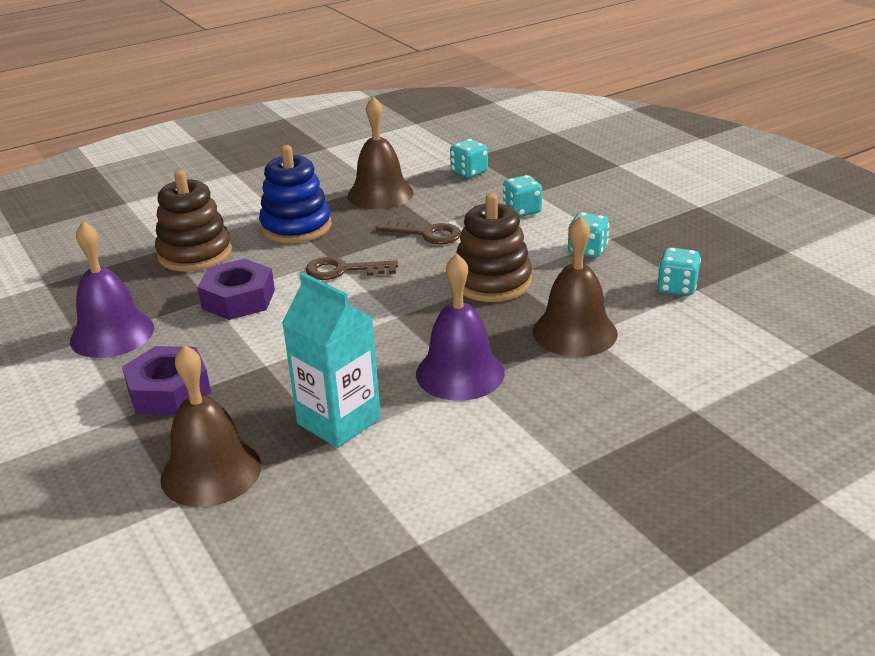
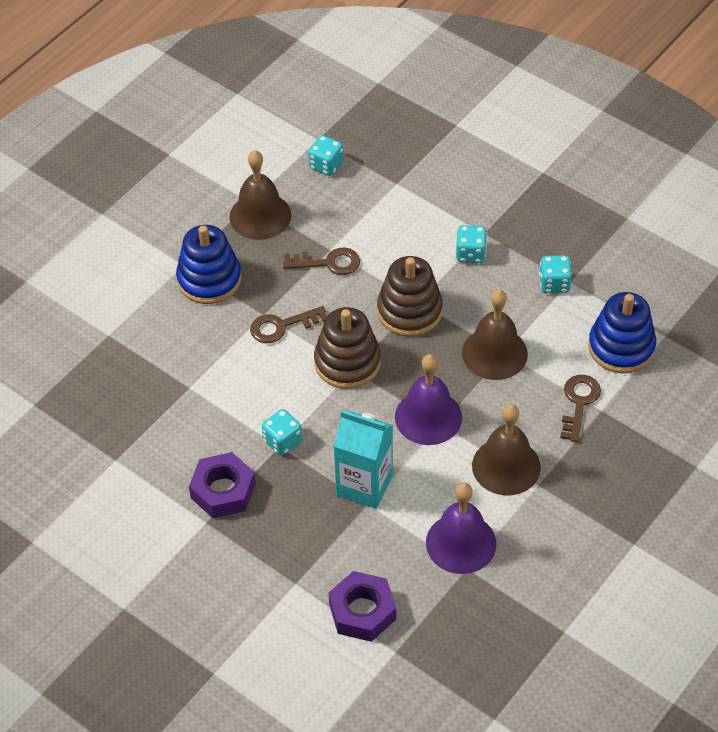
camera: 20 degrees left, 20 degrees up
(112, 334) = (136, 446): purple bell -> purple bell (461, 543)
(195, 253) = (140, 335): brown stacking toy -> brown stacking toy (347, 362)
(211, 472) = (301, 552): brown bell -> brown bell (506, 466)
(238, 299) = (214, 381): purple nut -> purple nut (362, 611)
(522, 211) = (396, 212): turquoise dice -> turquoise dice (282, 441)
(665, 397) = (579, 403): none -> brown key
(743, 355) = (621, 347): none -> blue stacking toy

